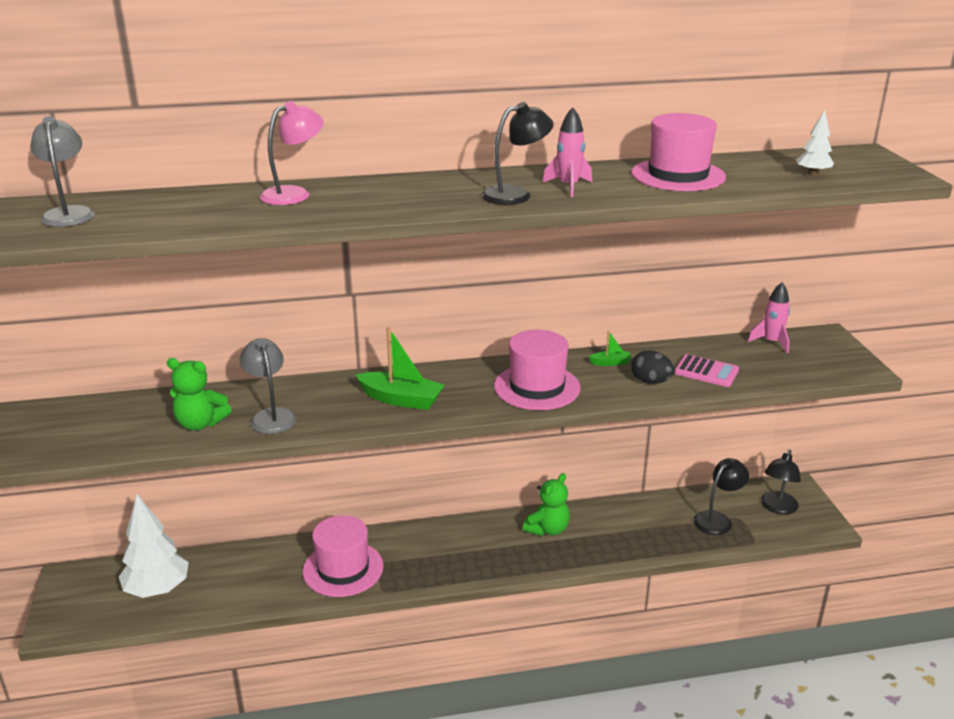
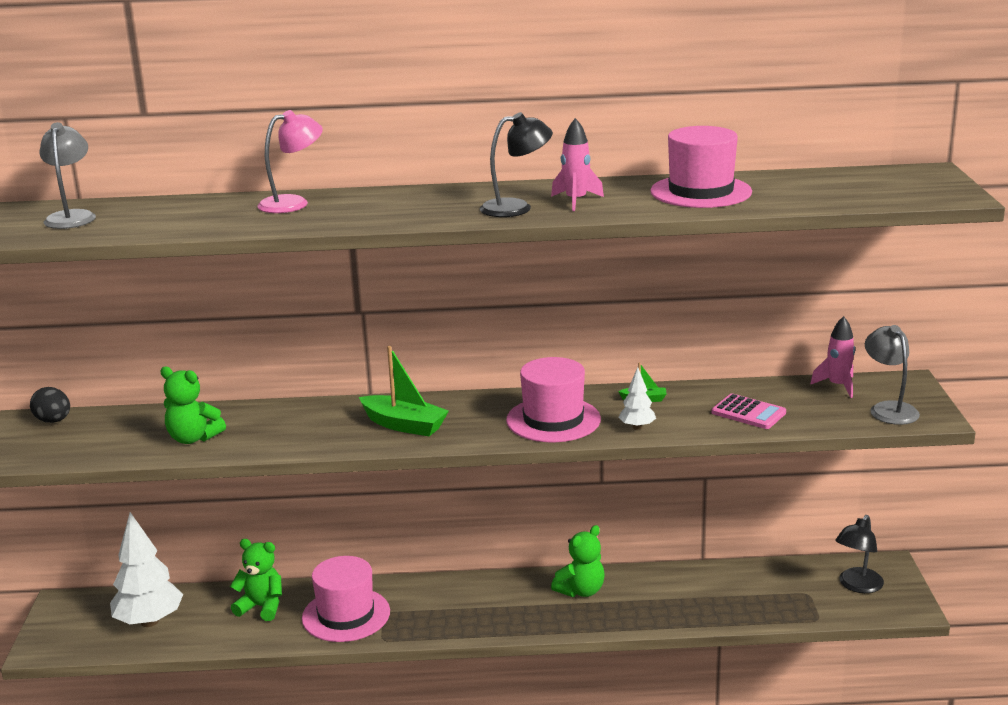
camera: 10 degrees right, 5 degrees down
(262, 566) = (261, 607): none -> green teddy bear
(271, 416) = (266, 434): grey lamp -> grey lamp (889, 409)
(650, 381) = (681, 420): black egg -> black egg (53, 421)
(717, 519) = (781, 593): black lamp -> none
(812, 174) = (851, 193): white tree -> white tree (637, 427)

